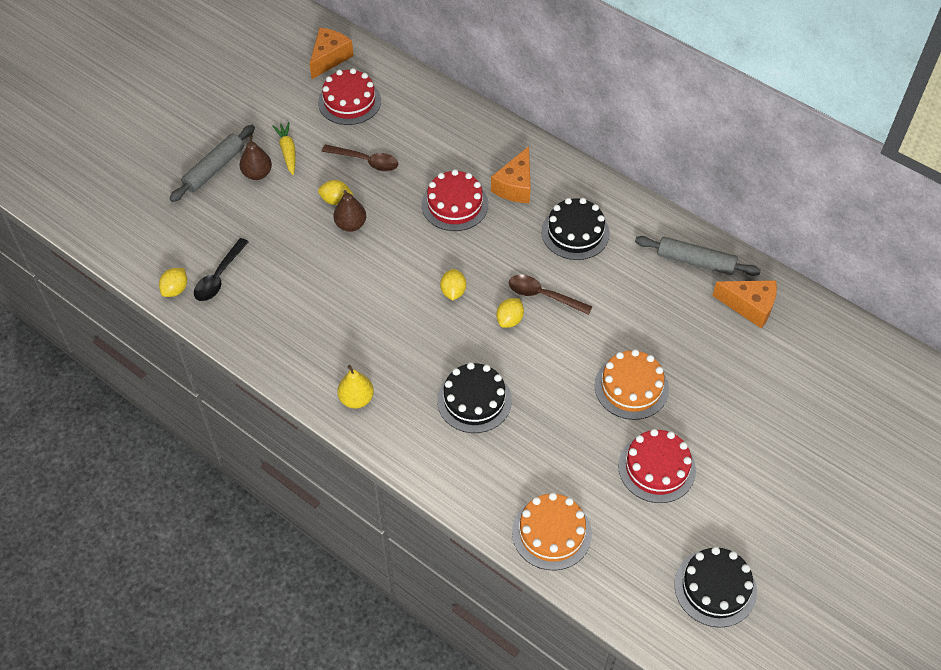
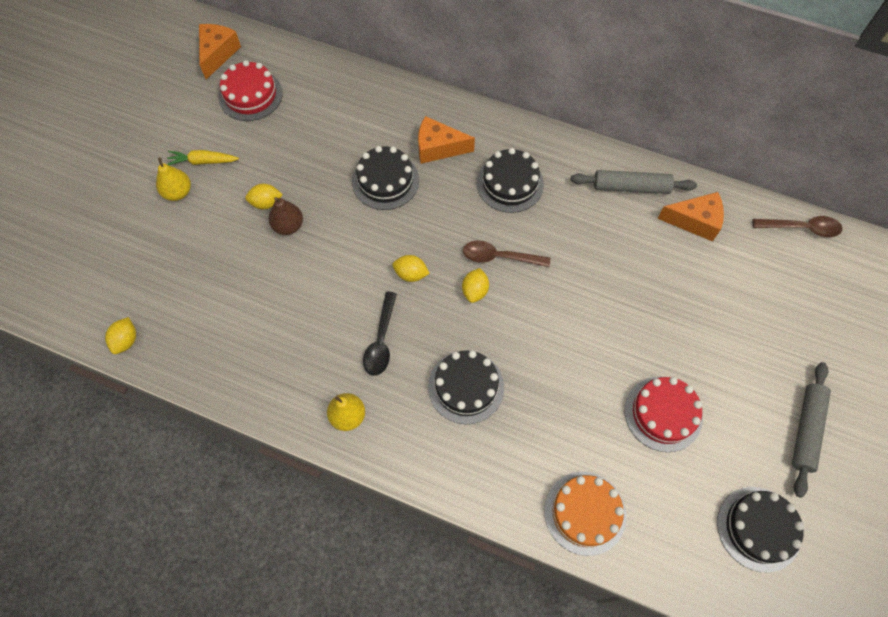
camera: 15 degrees left, 10 degrees up
(214, 168) = (132, 197): grey rolling pin -> grey rolling pin (806, 430)
(219, 277) = (168, 315): black spoon -> black spoon (381, 340)
(257, 174) = (178, 192): brown pear -> yellow pear
(287, 151) = (203, 161): yellow carrot -> yellow carrot turned 60 degrees counterclockwise
(366, 161) = (284, 154): brown spoon -> brown spoon (801, 228)
(453, 292) = (411, 274): yellow lemon -> yellow lemon turned 60 degrees counterclockwise
(455, 204) = (385, 181): red cake -> black cake
(515, 186) = (438, 148): orange cheese -> orange cheese turned 90 degrees clockwise
(631, 387) = (612, 333): orange cake -> none

